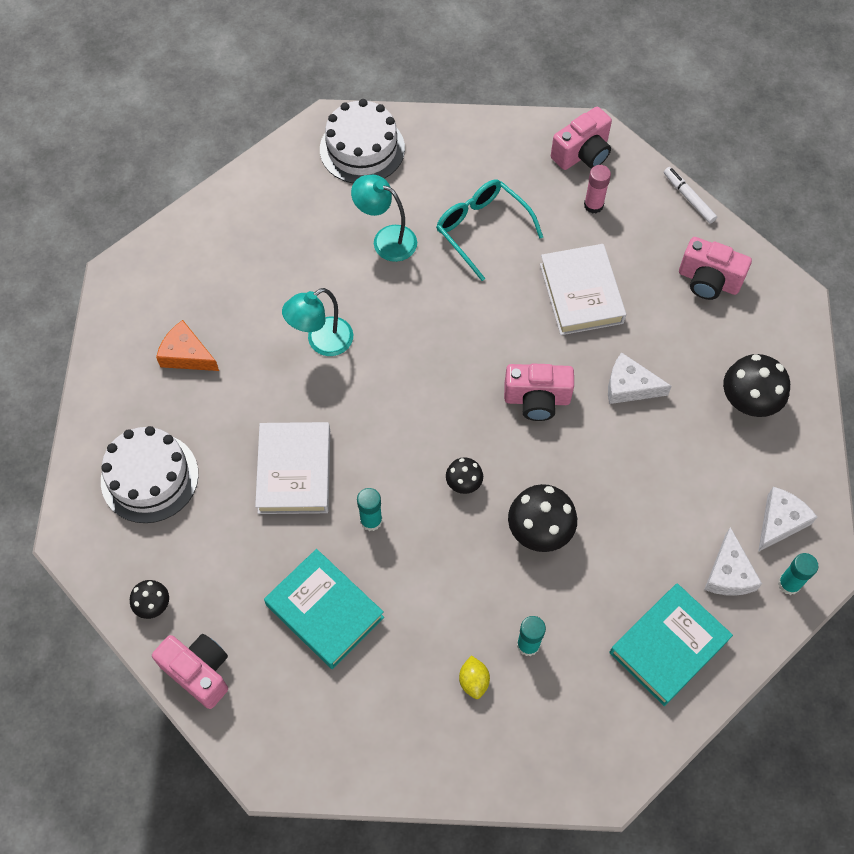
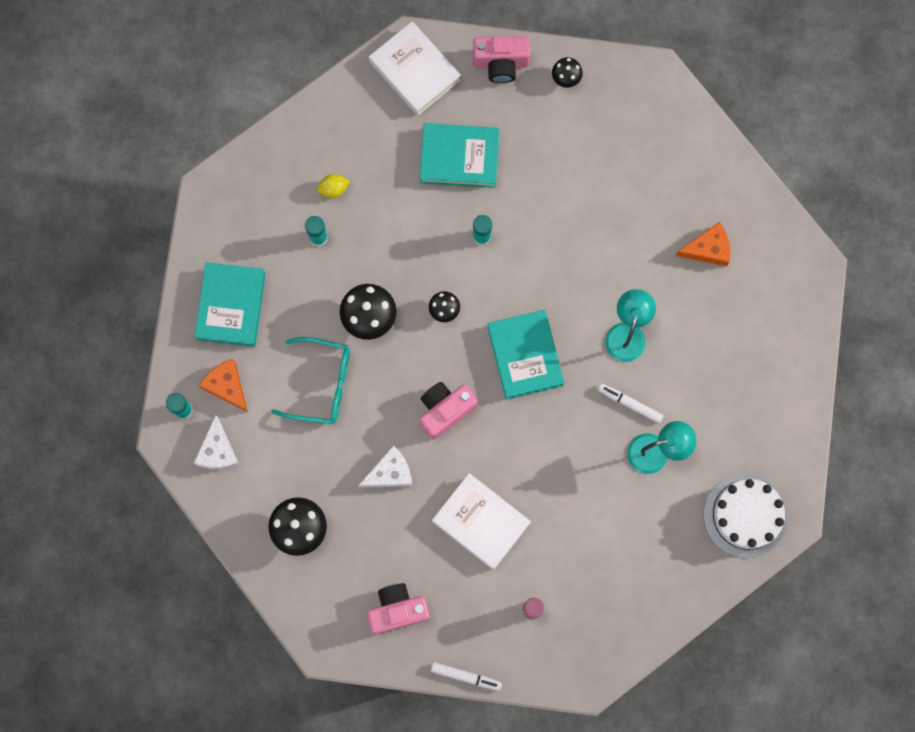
camera: 140 degrees right, 15 degrees up
(149, 477) = (647, 149): white cake -> none
(294, 471) = (560, 228): white book -> white book (414, 71)
(373, 288) = (630, 404): none -> white marker
(426, 390) = (525, 356): none -> turquoise book
(473, 681) = (333, 189): yellow lemon -> yellow lemon turned 60 degrees counterclockwise
(482, 230) = (595, 518): turquoise glasses -> turquoise glasses (321, 384)
(582, 153) = (577, 652): pink camera -> none
(728, 573) = (227, 386): white cheese -> orange cheese

